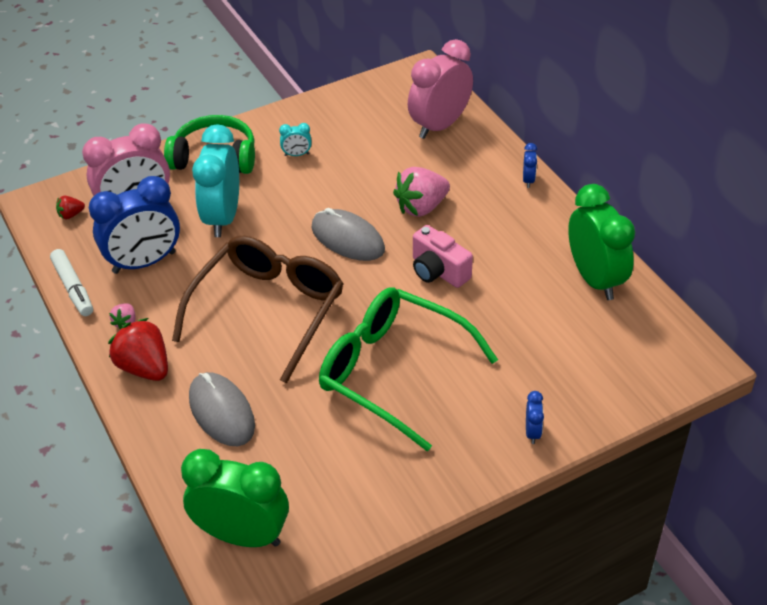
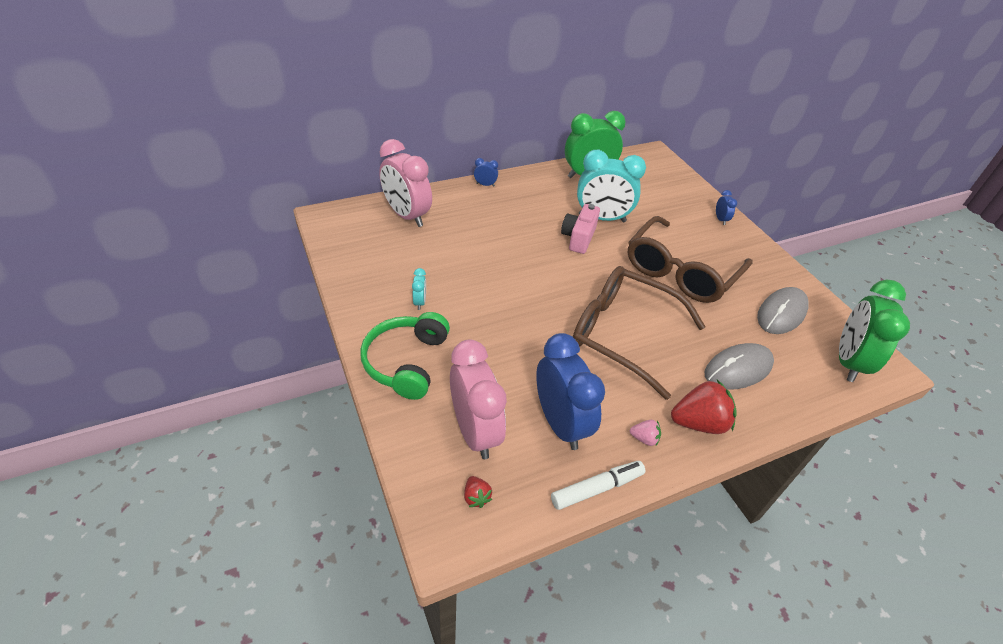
camera: 90 degrees left, 0 degrees up
(144, 367) = (699, 422): red strawberry -> red strawberry turned 150 degrees counterclockwise
(223, 218) = (501, 359): turquoise clock -> turquoise clock (602, 218)
(347, 239) = (539, 280): grey mouse -> grey mouse (781, 313)
(393, 372) = (680, 271): green glasses -> brown glasses
(421, 207) = (506, 237): pink strawberry -> none
(438, 271) = (578, 238): pink camera -> pink camera turned 150 degrees clockwise
(532, 432) = (720, 219): blue clock -> blue clock turned 75 degrees clockwise

